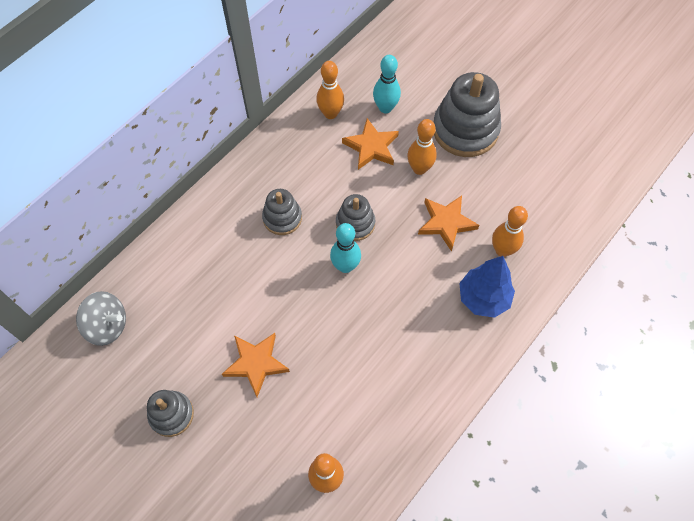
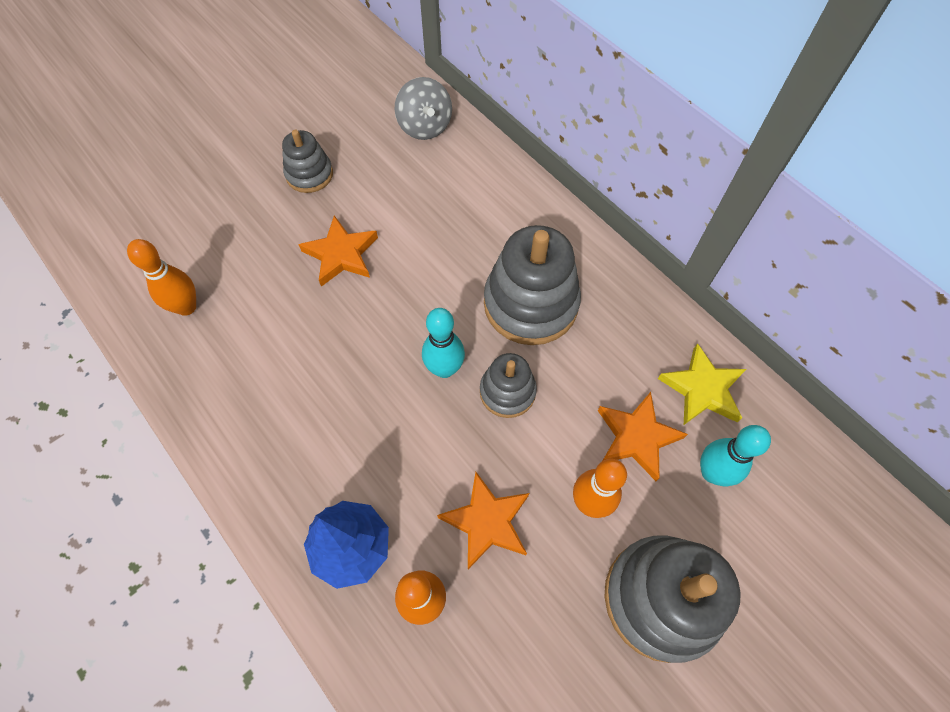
camera: 100 degrees right, 0 degrees up
(107, 326) = (425, 126): grey spinning top -> grey spinning top turned 45 degrees counterclockwise
(282, 218) = (530, 304): grey stacking toy -> grey stacking toy, size x1.80
(330, 113) = (702, 389): orange bowling pin -> yellow star

